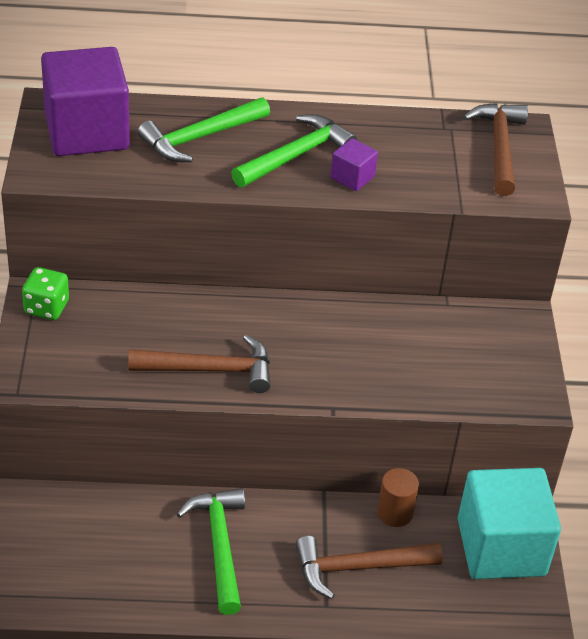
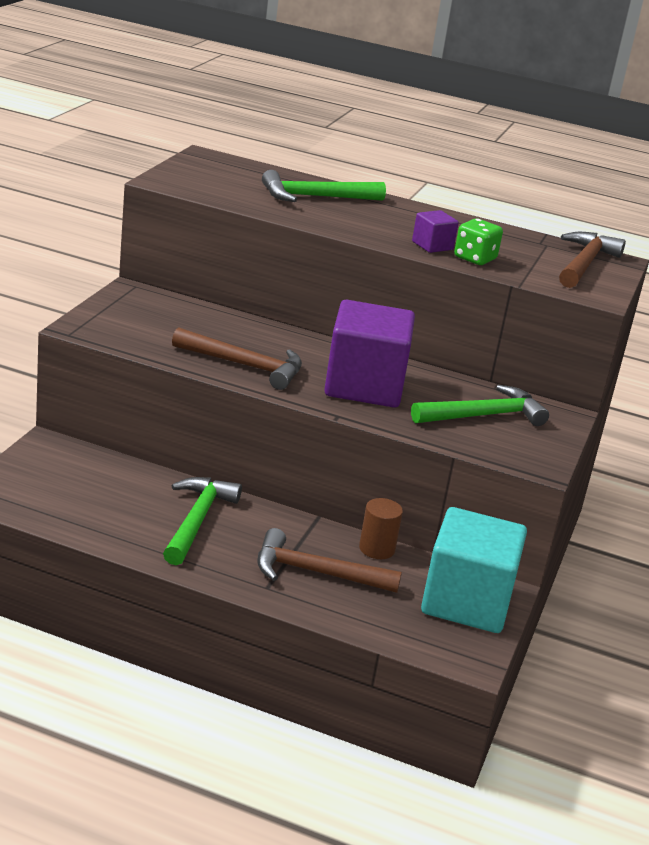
camera: 20 degrees right, 15 degrees down
(46, 307) = (134, 298): green dice -> green dice (475, 258)
(87, 132) = (222, 173): purple cube -> purple cube (364, 386)
(295, 155) = (391, 224): green hammer -> green hammer (483, 416)

